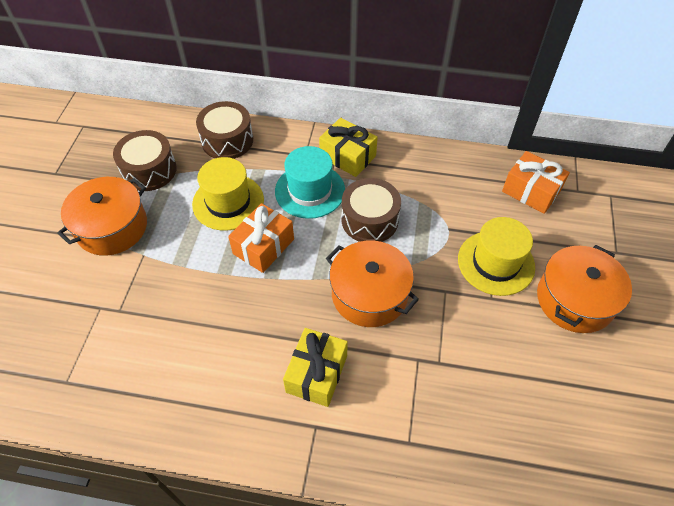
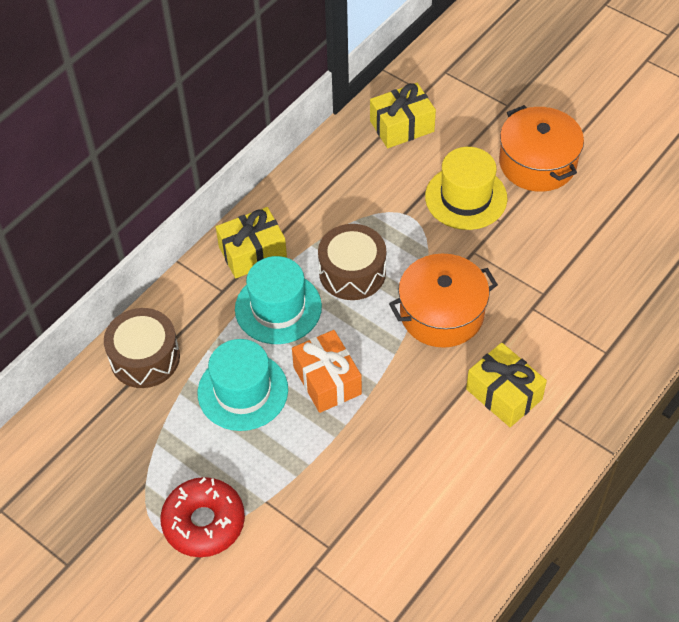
camera: 60 degrees left, 0 degrees up
(112, 227) = (204, 522): orange pot -> red donut
(149, 170) = (137, 456): brown drum -> none
(228, 202) = (243, 391): yellow hat -> turquoise hat
(531, 191) = (402, 126): orange gift -> yellow gift

